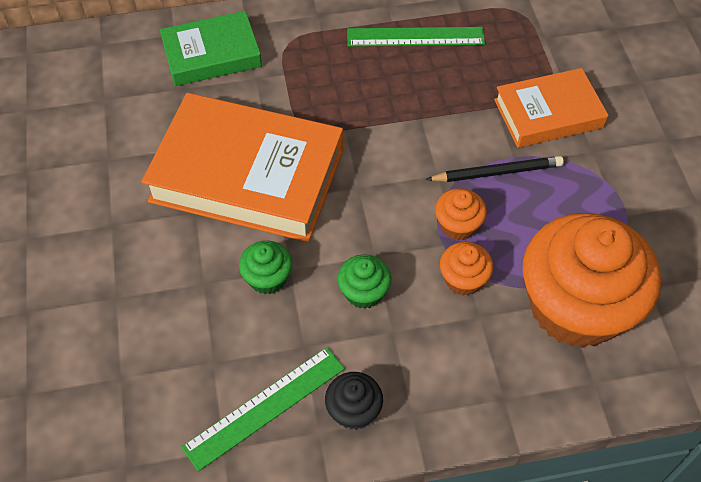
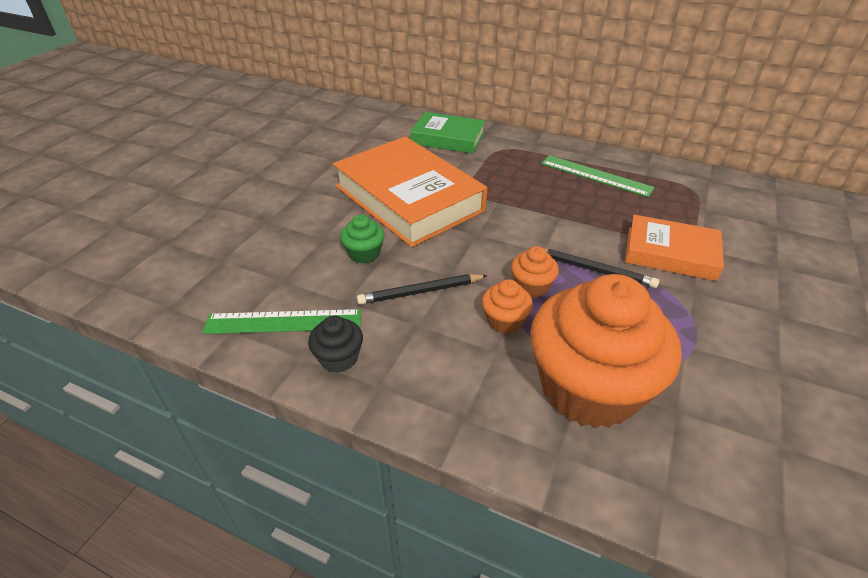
camera: 35 degrees right, 15 degrees down
(364, 292) = (420, 292): green cupcake -> black pencil

